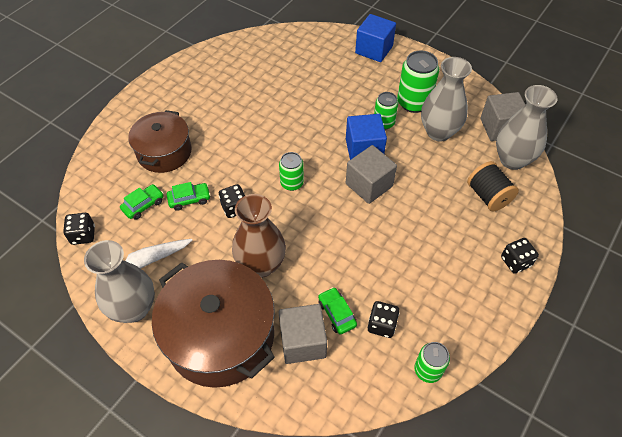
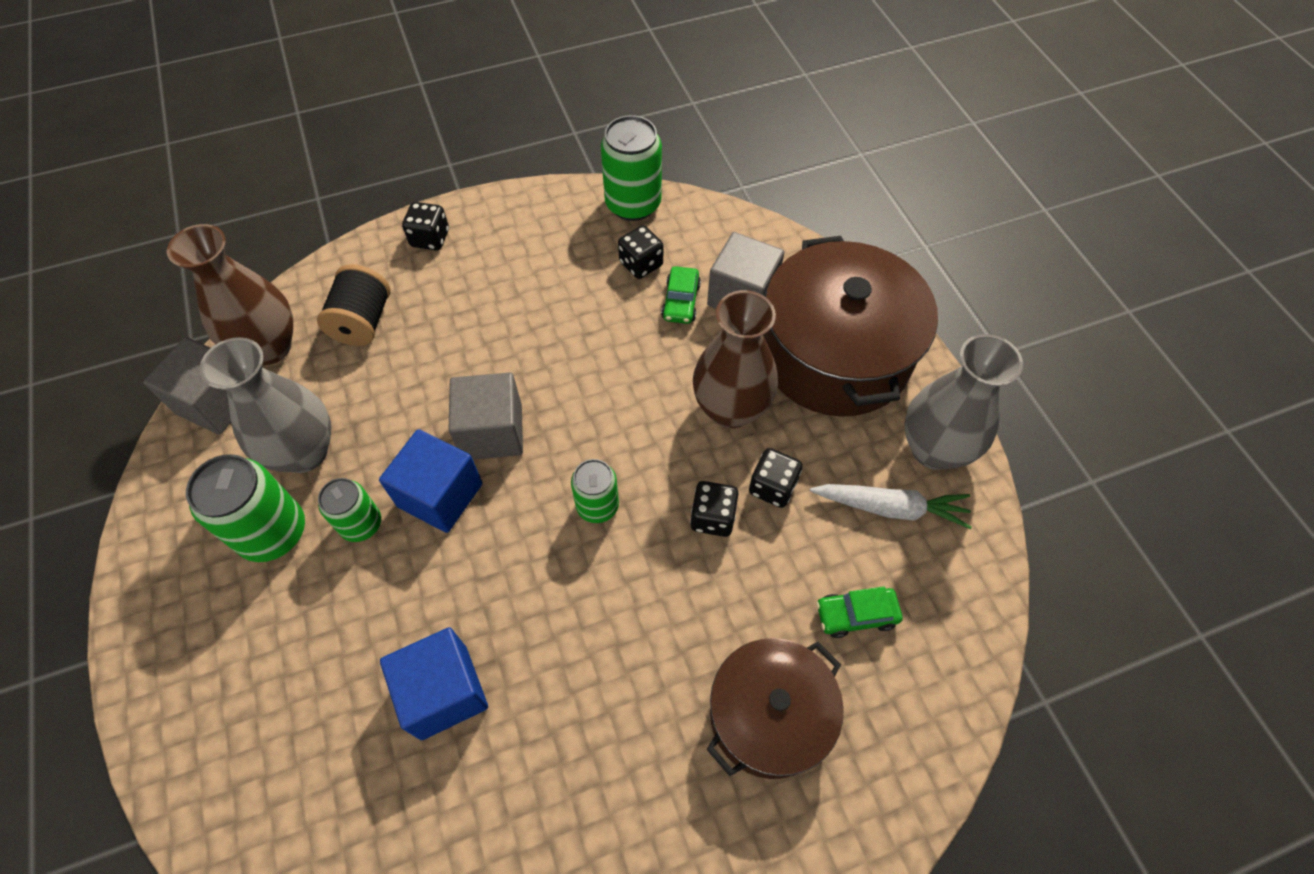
camera: 145 degrees left, 5 degrees up
(83, 235) = (978, 617): black dice -> black dice (772, 487)
(189, 199) = (774, 578): green car -> none
(374, 50) = (189, 715): blue cube -> blue cube (444, 692)
(428, 370) = (633, 204): green can -> green can, size x1.63
(512, 160) = (269, 347): grey vase -> brown vase

